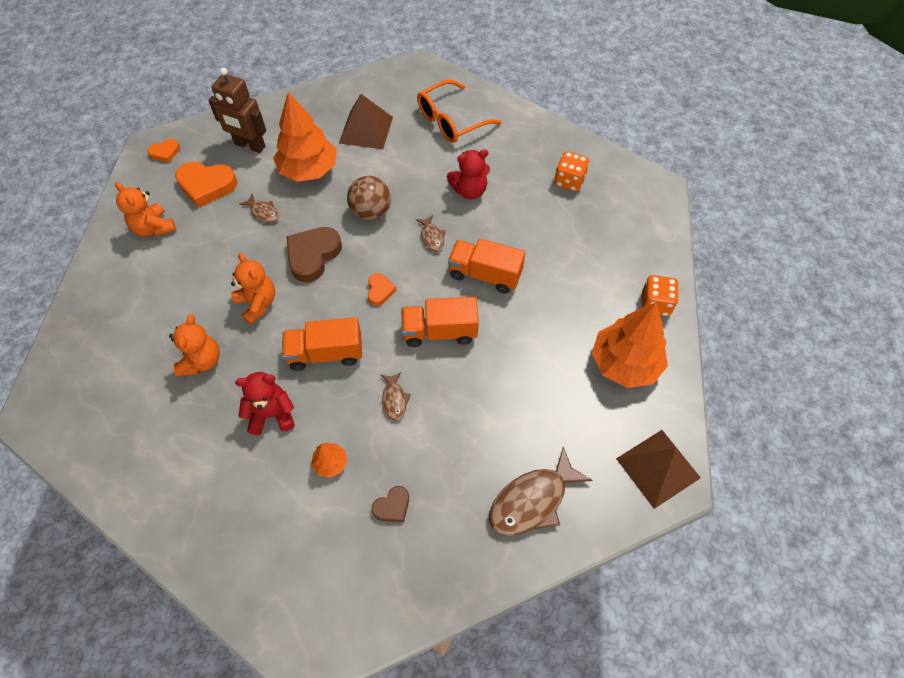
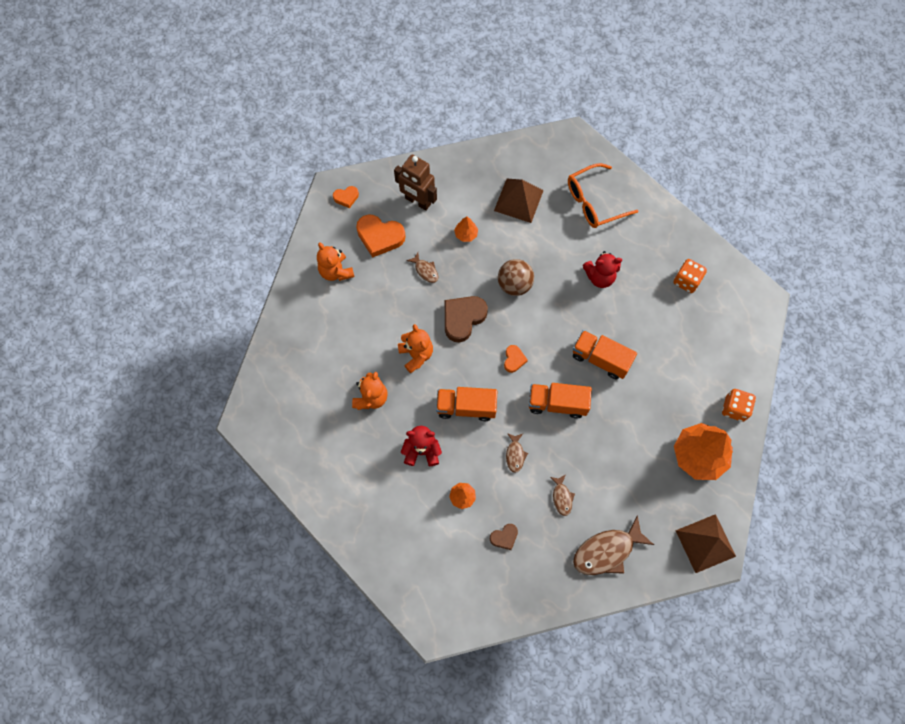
camera: 10 degrees right, 10 degrees up
(308, 170) = (466, 234): orange tree -> orange tree, size x0.45
(432, 237) = (562, 317): brown fish -> brown fish (562, 497)

